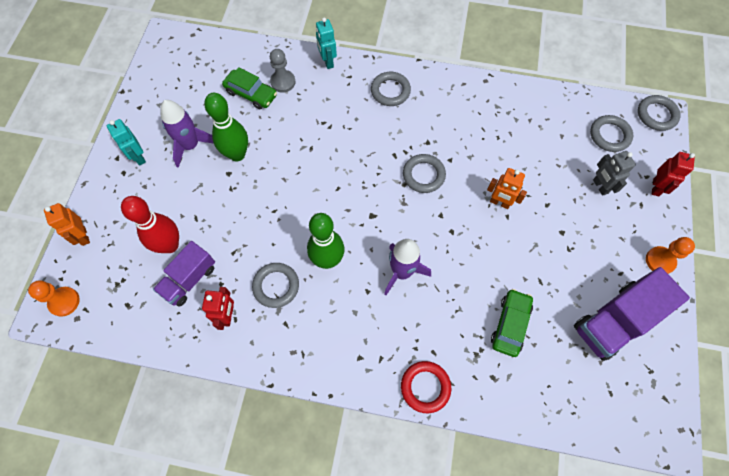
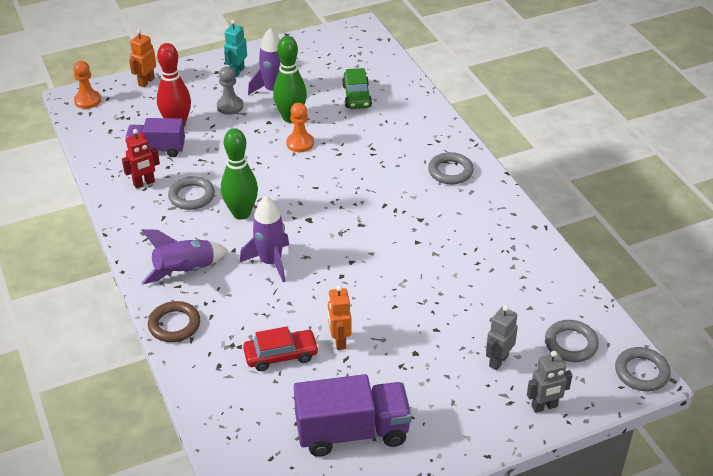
camera: 55 degrees right, 25 degrees down
(283, 82) = (388, 107): grey pawn -> grey pawn (230, 106)
(327, 62) = (438, 121): turquoise robot -> none
(367, 343) = (185, 271): none -> purple rocket
(423, 175) = (382, 232): grey ring -> none
(425, 387) = (174, 325): red ring -> brown ring
(499, 203) = (404, 295): orange robot -> orange robot (339, 341)
(510, 324) = (281, 355): green car -> red car
(615, 321) = (352, 432): purple truck -> purple truck turned 150 degrees clockwise
(656, 187) = (544, 406): red robot -> grey robot
(660, 261) = (455, 443): orange pawn -> orange pawn (300, 143)

